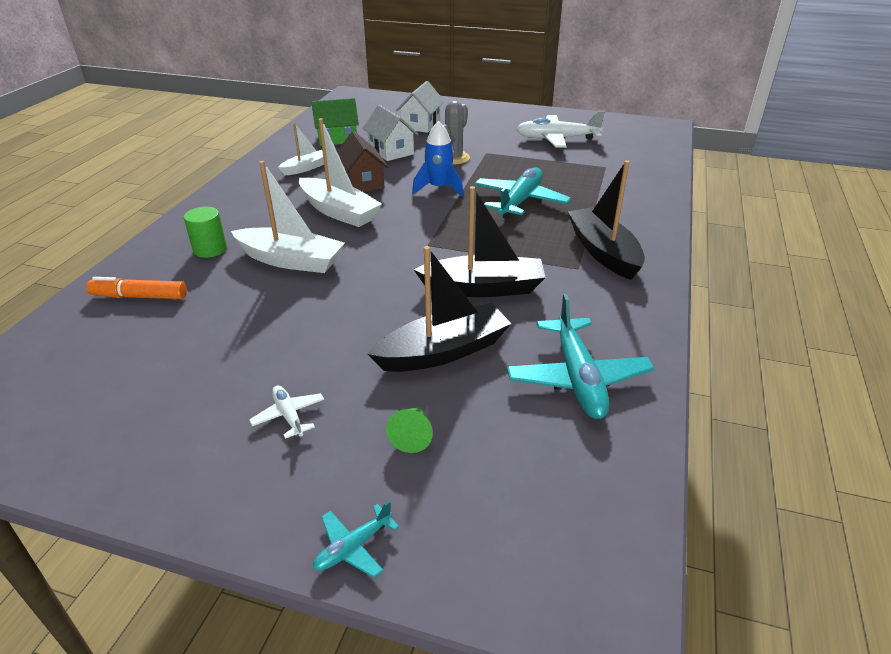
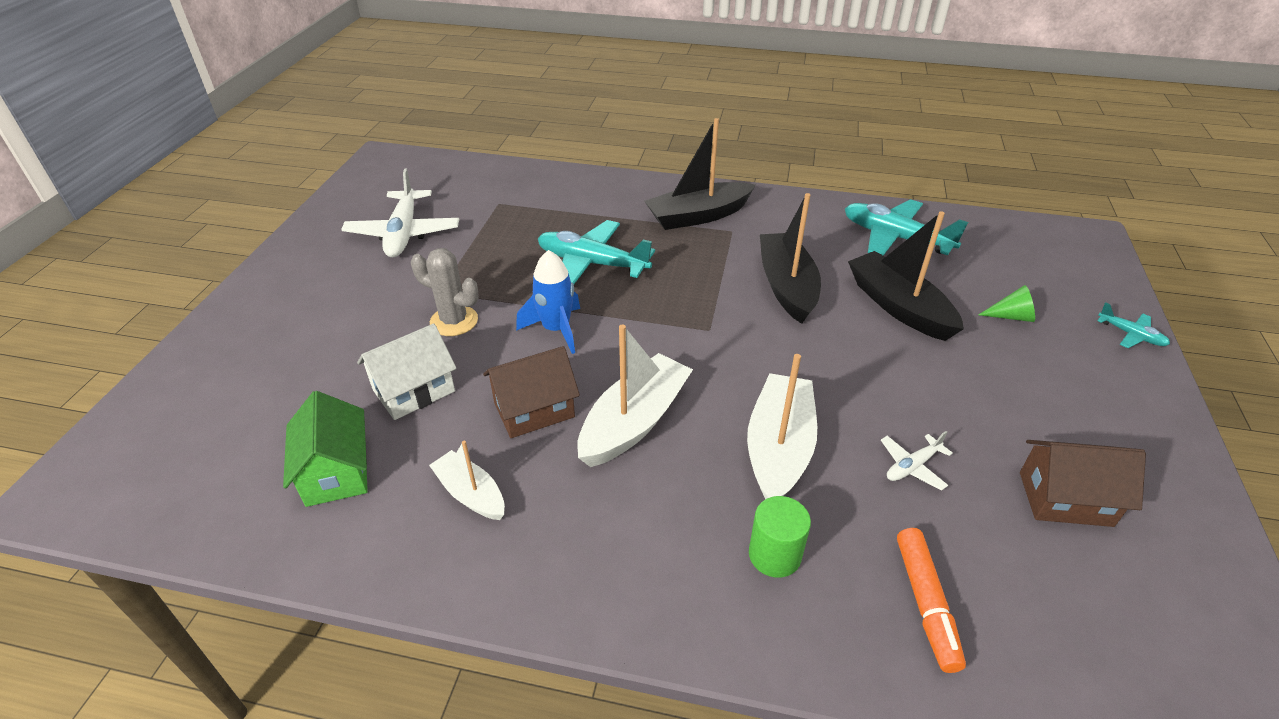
camera: 95 degrees left, 5 degrees up
(168, 388) = (1065, 499): none -> brown house
(289, 416) = (1039, 393): white plane -> white plane (912, 466)
(421, 124) = (300, 366): white house -> none
(578, 378) = (895, 238): turquoise plane -> turquoise plane turned 135 degrees counterclockwise

